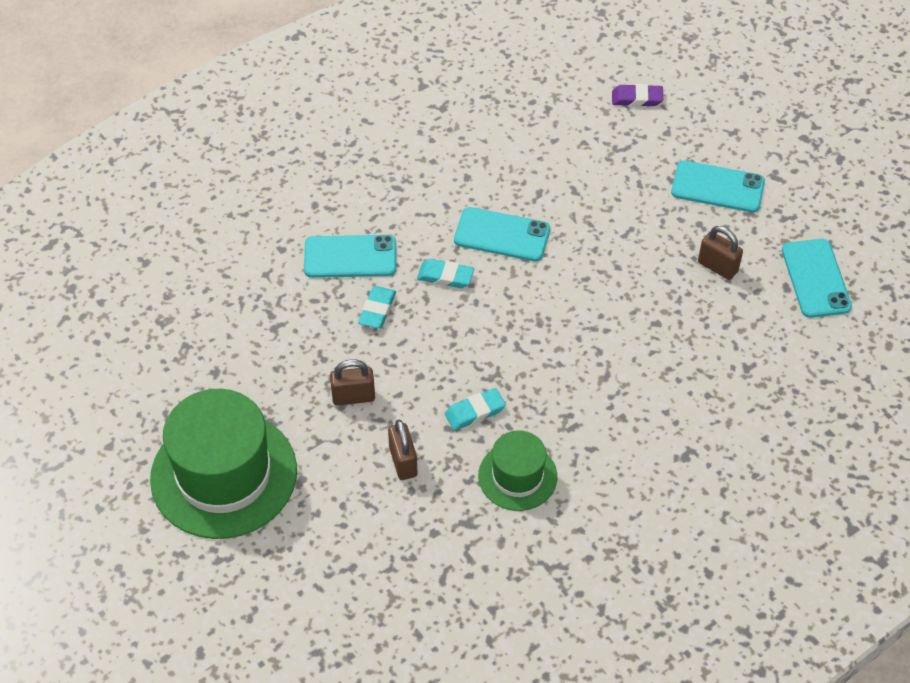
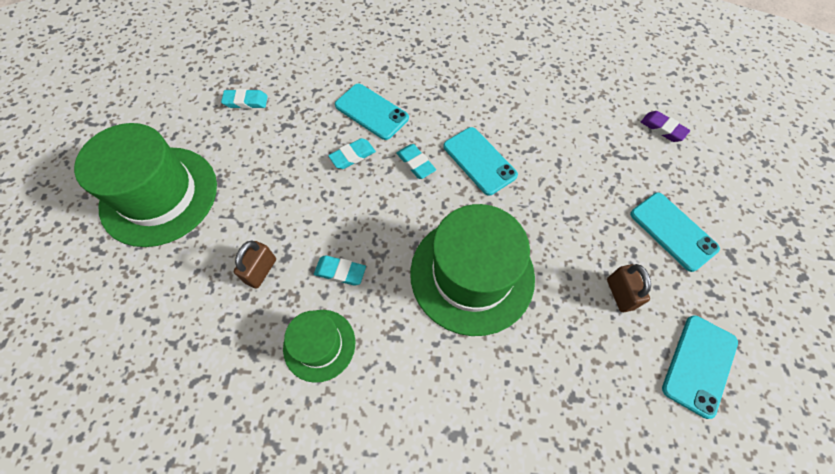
camera: 40 degrees right, 10 degrees up
(204, 333) = (246, 101): none -> turquoise eraser
(353, 397) = (280, 202): brown padlock -> none
(588, 334) = (472, 274): none -> green hat

